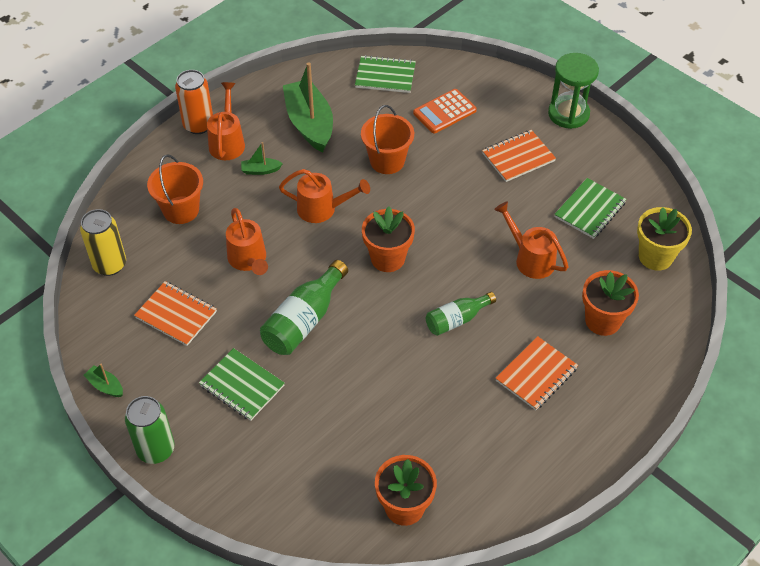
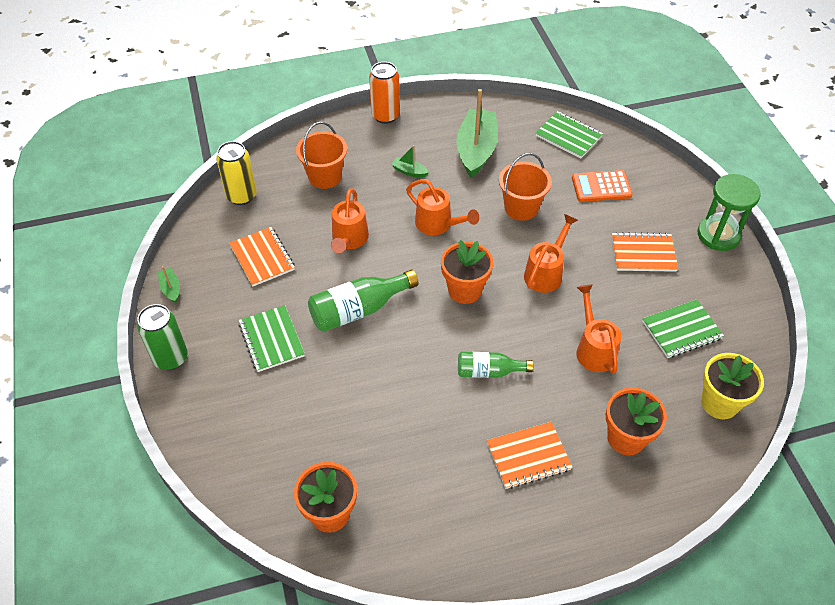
camera: 30 degrees right, 0 degrees up
(227, 142) = (399, 138): orange watering can -> orange watering can (546, 272)

